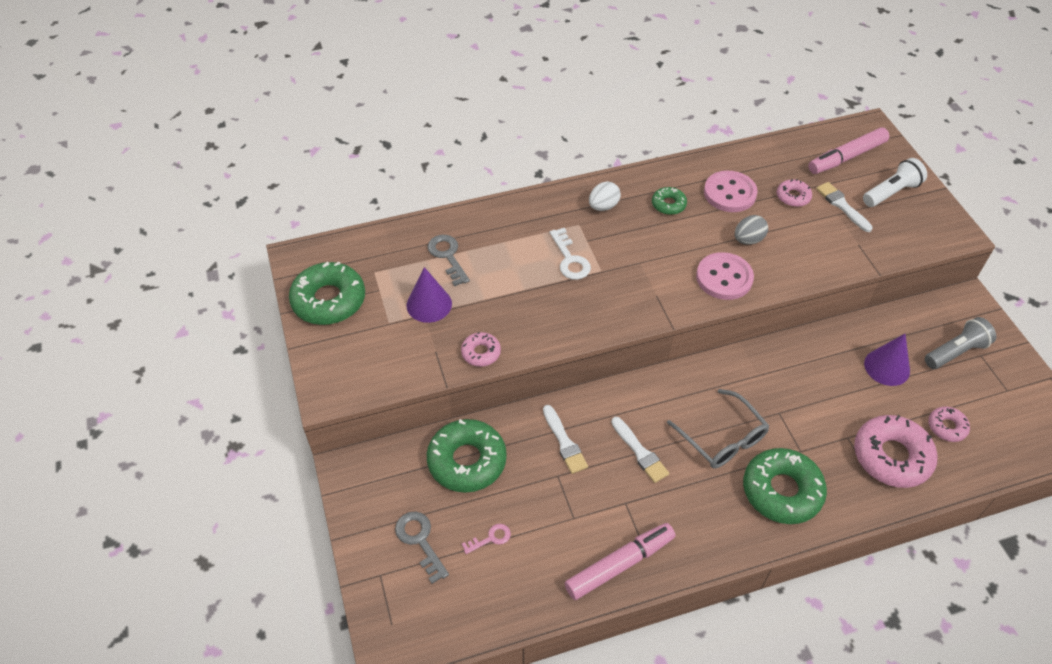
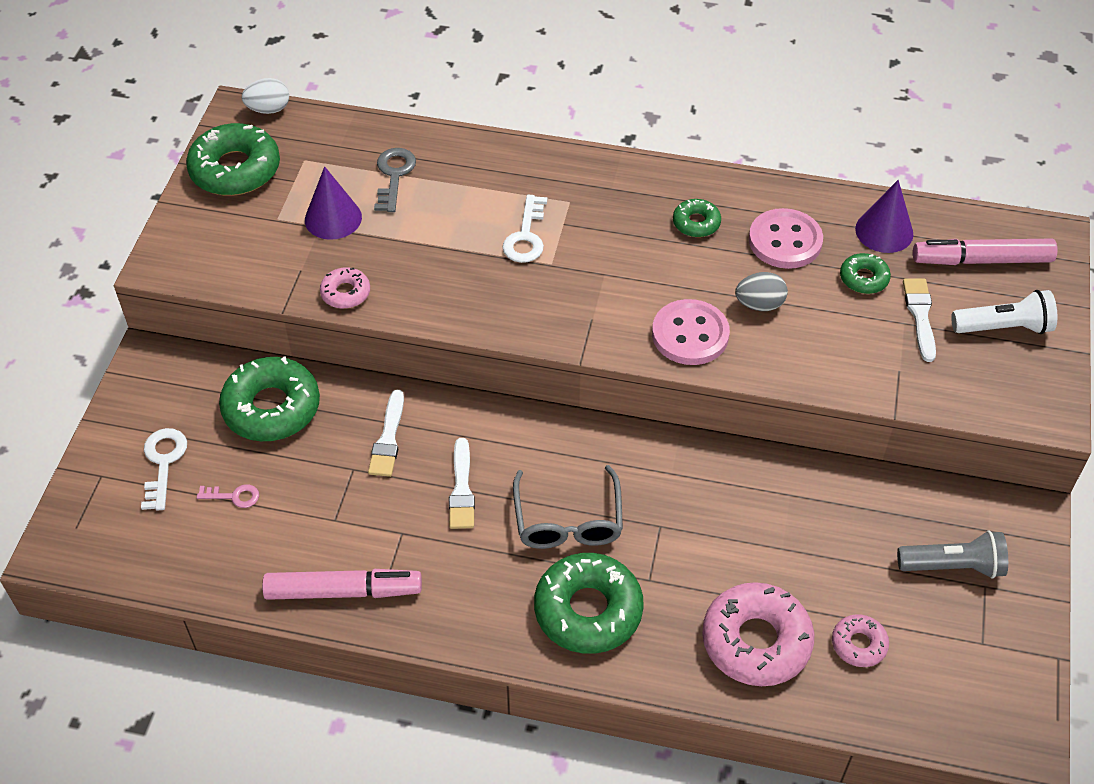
camera: 30 degrees right, 0 degrees up
(420, 541) = (163, 463): grey key -> white key
(603, 206) = (615, 193): white egg -> white egg (268, 109)
(793, 197) = (864, 278): pink donut -> green donut
(887, 367) = (843, 540): purple cone -> purple cone (884, 231)

